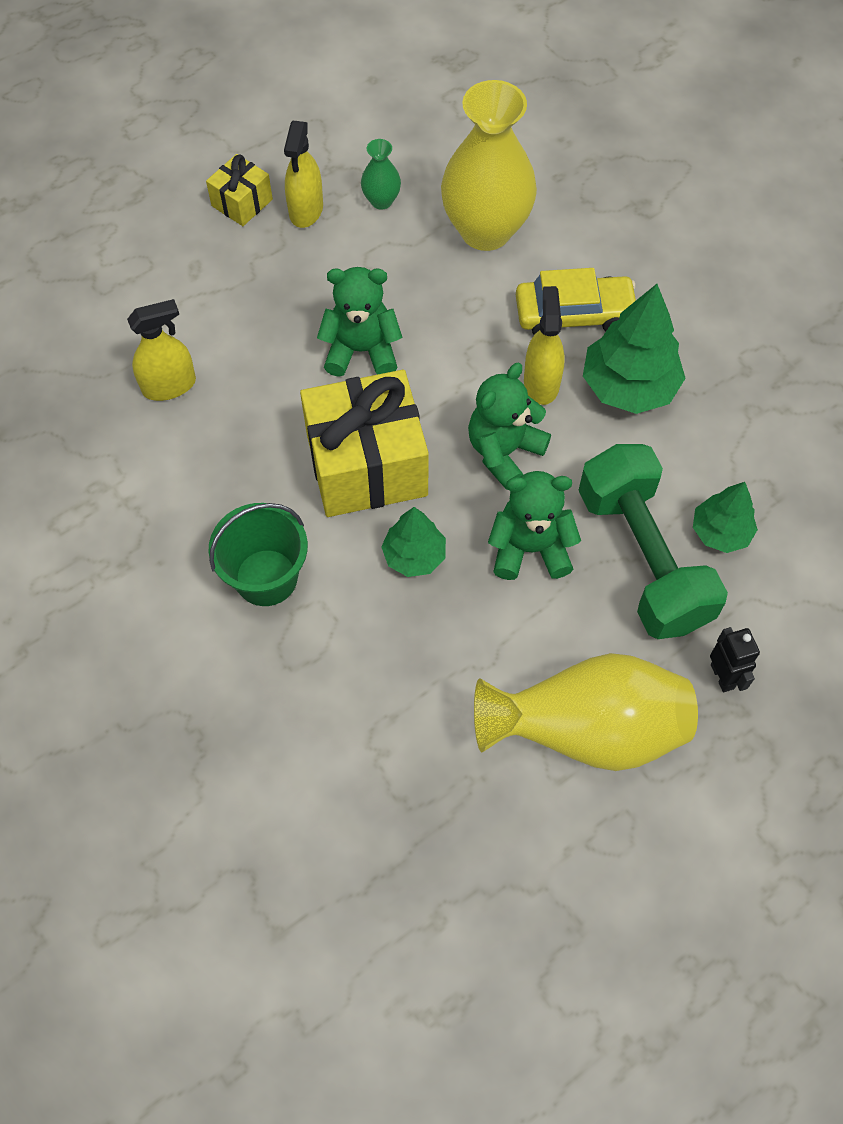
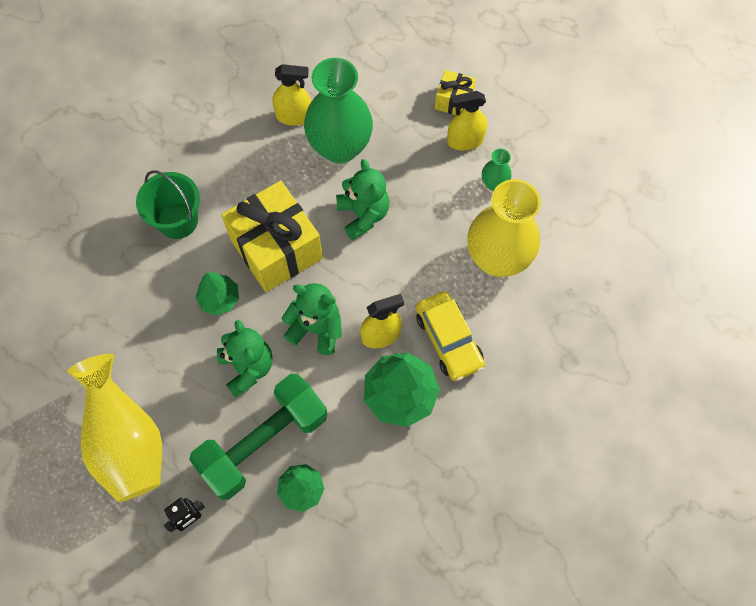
camera: 70 degrees right, 5 degrees up
(169, 385) = (294, 116): yellow spray bottle -> yellow spray bottle turned 45 degrees counterclockwise
(246, 346) = (340, 147): none -> green vase

